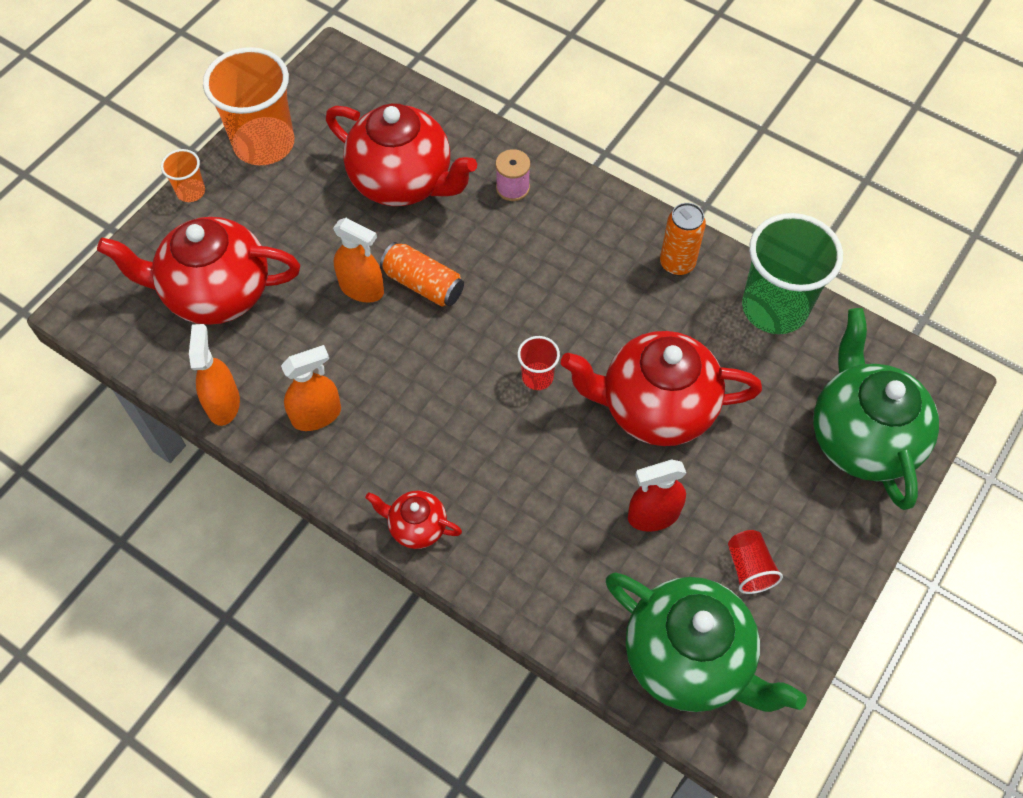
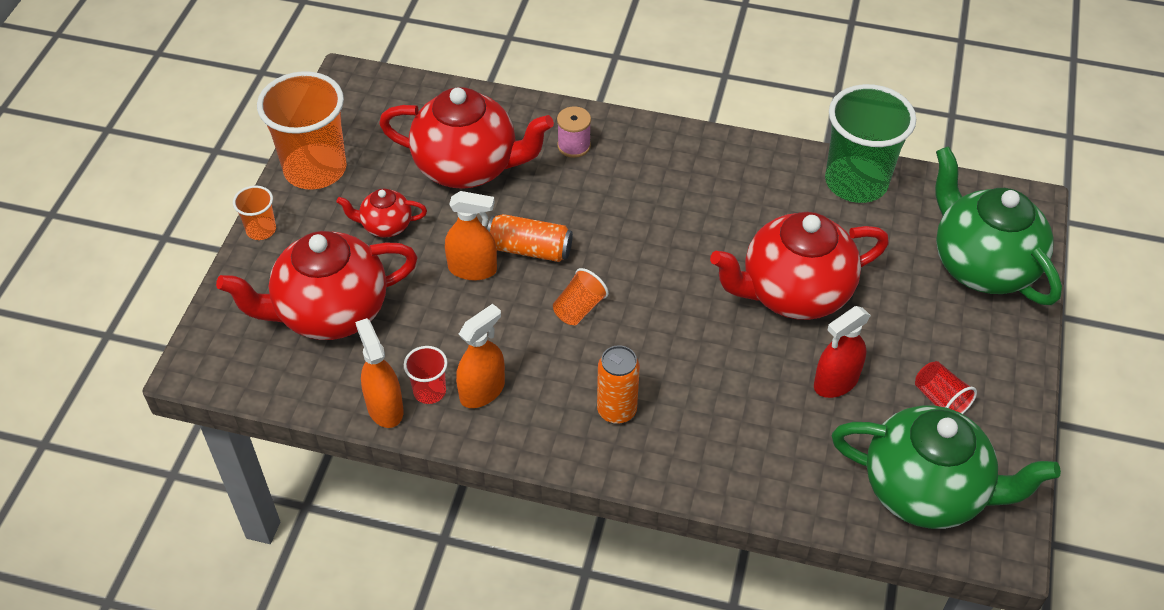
camera: 20 degrees left, 10 degrees down
(416, 527) = (625, 459): red teapot -> red teapot (385, 226)
(442, 360) = (579, 308): none -> orange cup
(537, 377) = (675, 298): red cup -> red cup (429, 391)
(677, 263) = (753, 169): orange can -> orange can (616, 410)

